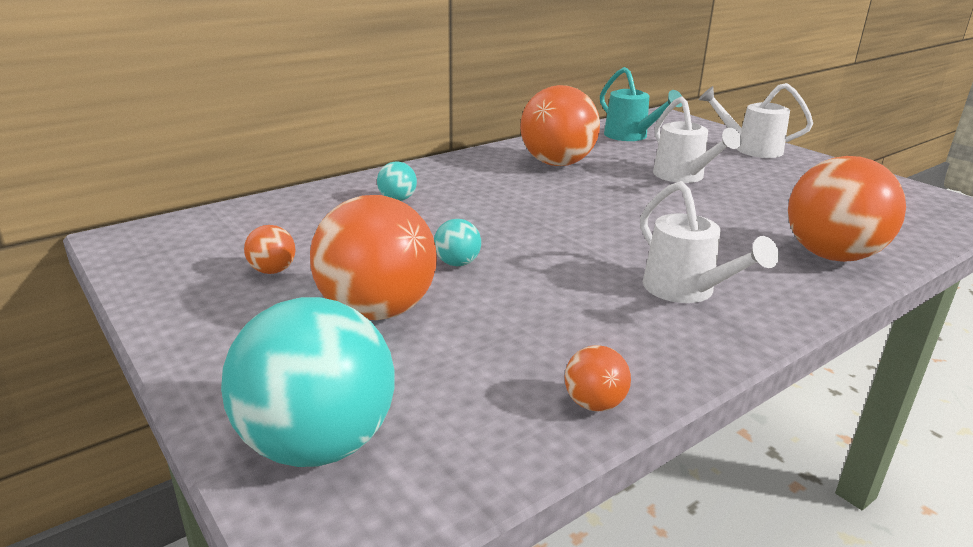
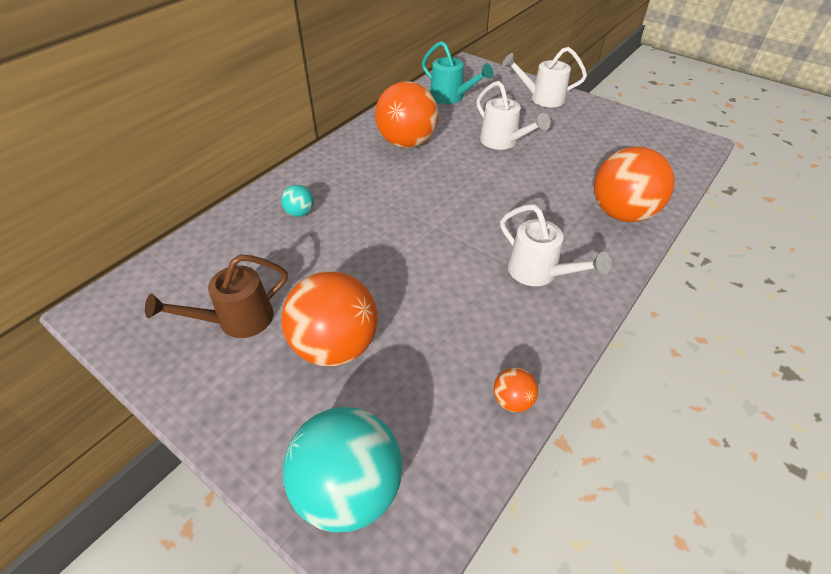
camera: 15 degrees left, 20 degrees up
(273, 271) = (237, 320): orange ball -> brown watering can
(457, 263) = (373, 279): turquoise ball -> none

